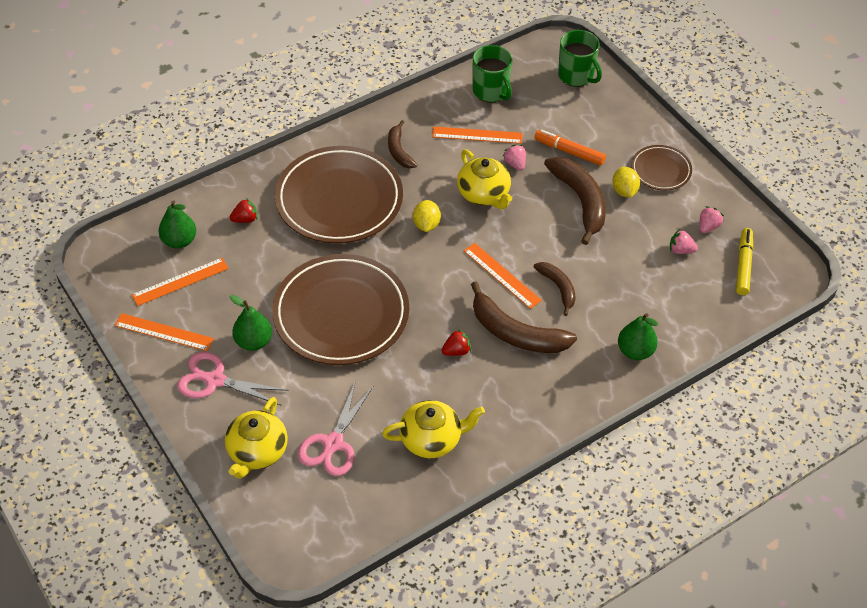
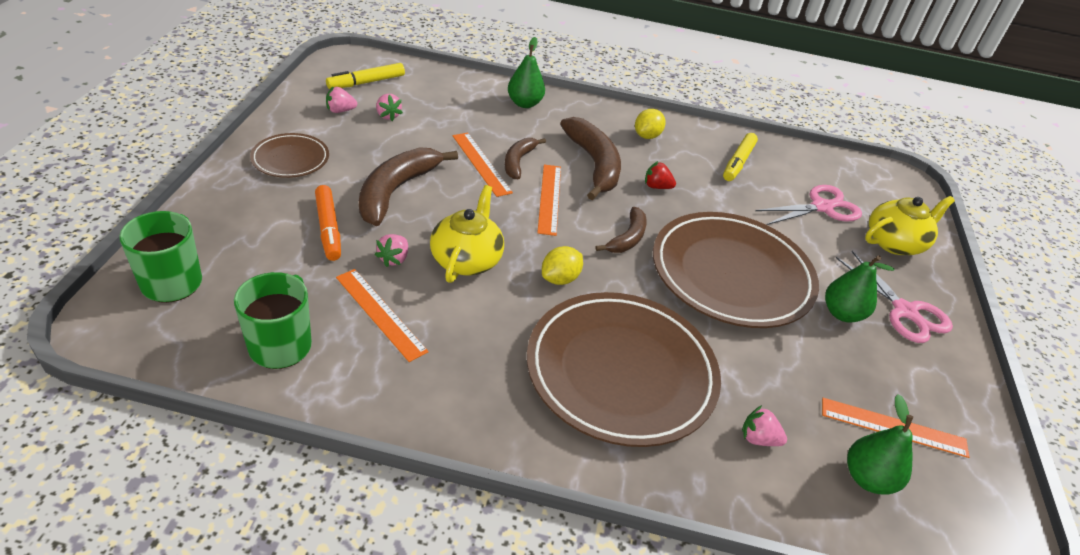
camera: 140 degrees left, 10 degrees down
(164, 332) = (942, 389): orange ruler -> orange ruler (481, 163)
(245, 219) = (758, 439): red strawberry -> pink strawberry
(399, 151) = (486, 368): brown banana -> brown banana (627, 238)
(432, 439) = (738, 162): yellow teapot -> yellow marker
(624, 191) = (348, 170): yellow lemon -> yellow lemon (647, 136)

